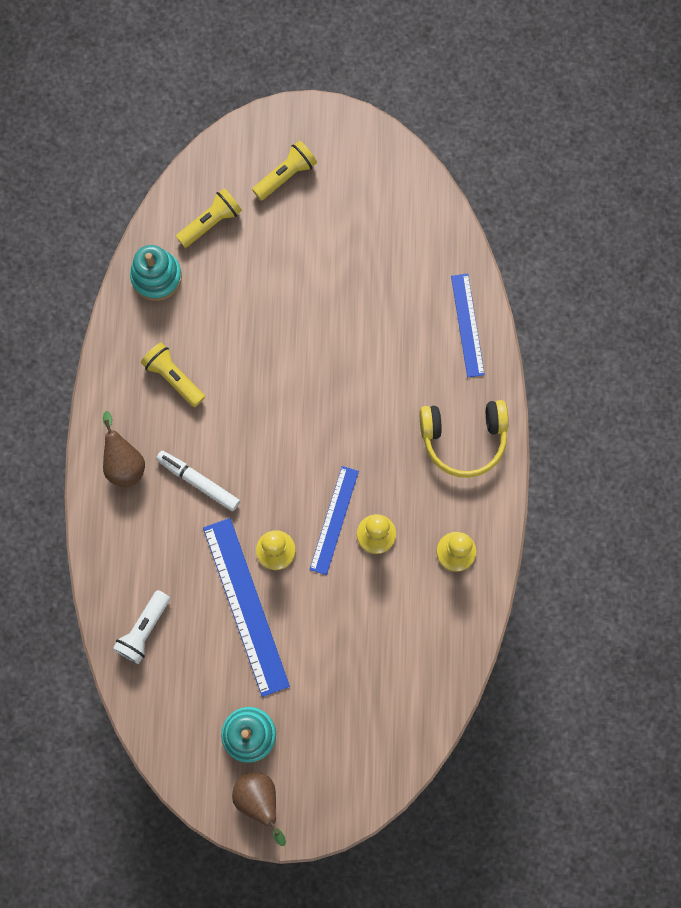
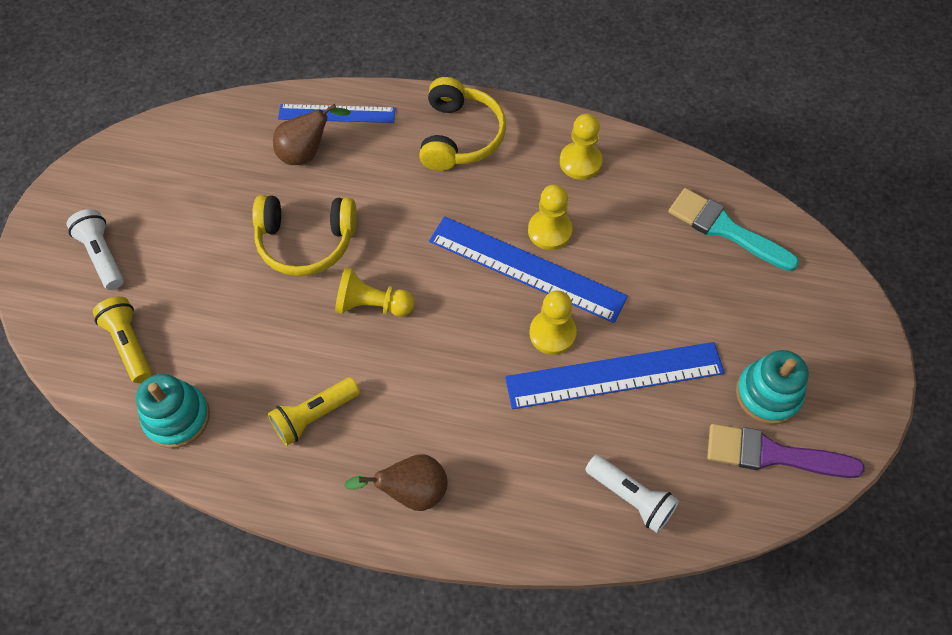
camera: 80 degrees left, 15 degrees down
(196, 740) = (773, 454): none -> purple brush
(198, 482) = (453, 406): white marker -> none
(259, 800) = (844, 394): brown pear -> brown pear (307, 153)
(277, 399) = (372, 305): none -> yellow pawn
(286, 175) = (102, 255): yellow flashlight -> white flashlight
(328, 332) = (306, 242): none -> yellow headphones
(334, 520) = (526, 269): blue ruler -> blue ruler, size x1.61
(406, 690) = (725, 229): none -> turquoise brush

